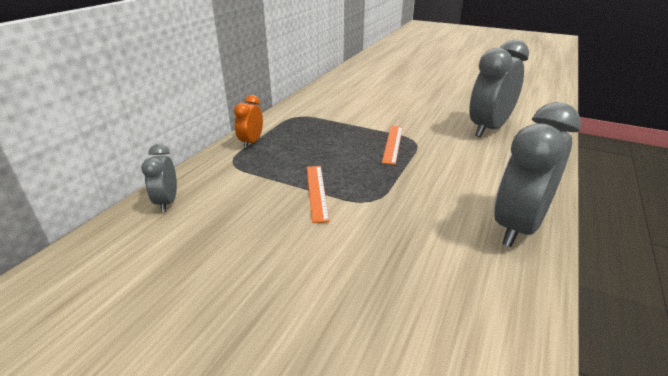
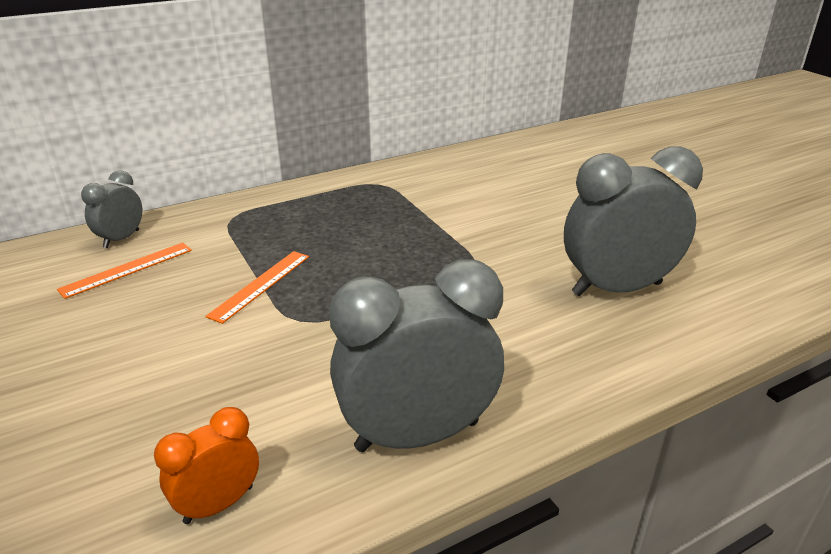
camera: 35 degrees right, 0 degrees up
(251, 142) = (282, 201): orange clock -> orange clock (218, 504)
(392, 144) = (438, 260): orange ruler -> orange ruler (127, 269)

